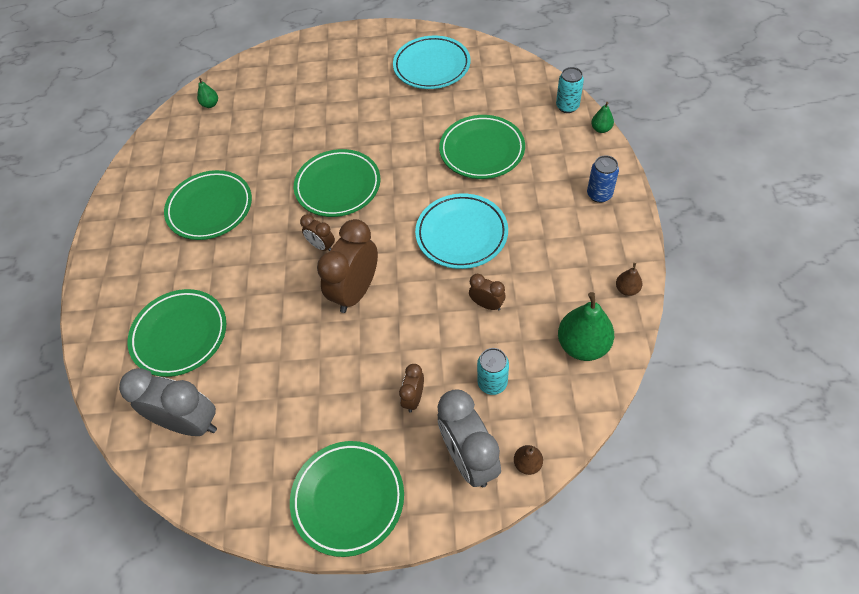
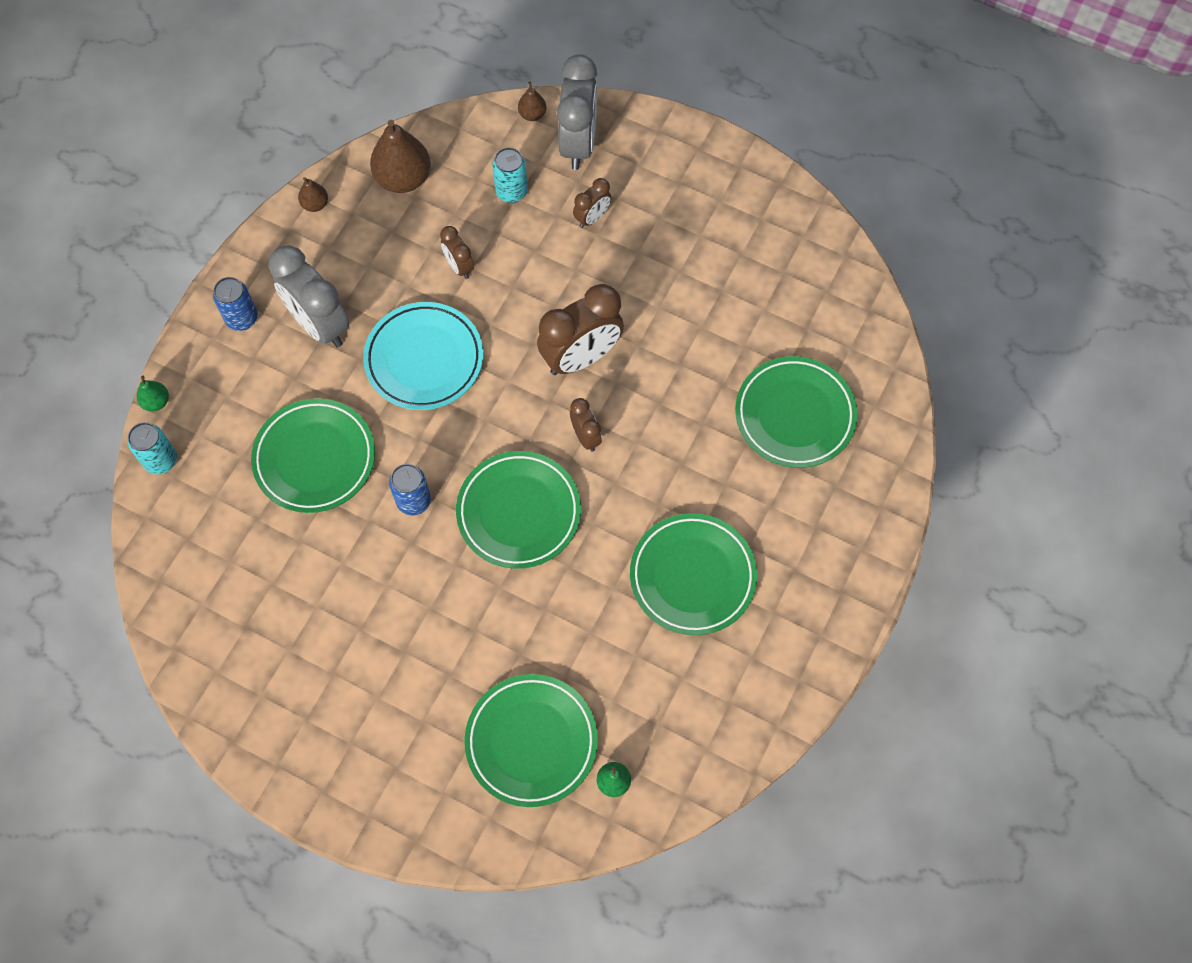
camera: 155 degrees left, 10 degrees up
(190, 423) = (818, 311): grey clock -> grey clock (319, 324)
(348, 499) = (701, 168): green plate -> green plate (531, 741)
(405, 160) = (413, 501): none -> blue can
(431, 66) = (265, 648): turquoise plate -> none
(582, 345) = (403, 178): green pear -> brown pear

